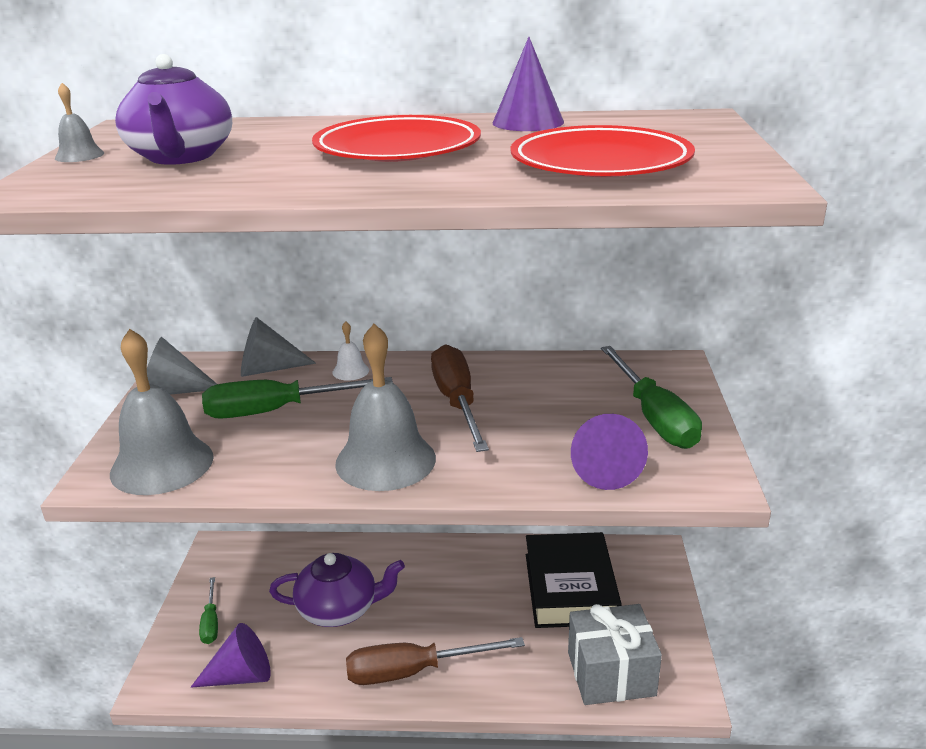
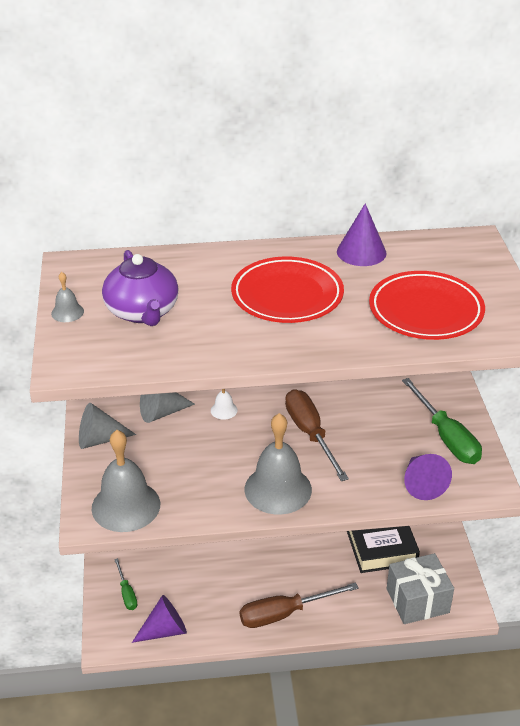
camera: 10 degrees left, 10 degrees up
(277, 411) = (185, 452): green screwdriver -> none
(339, 609) = (218, 573): purple teapot -> none

